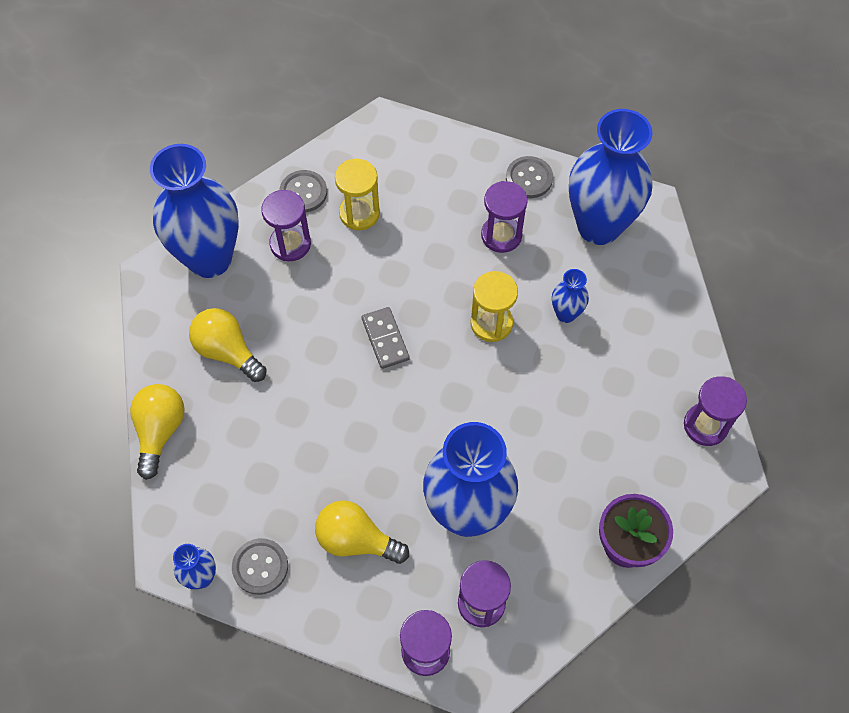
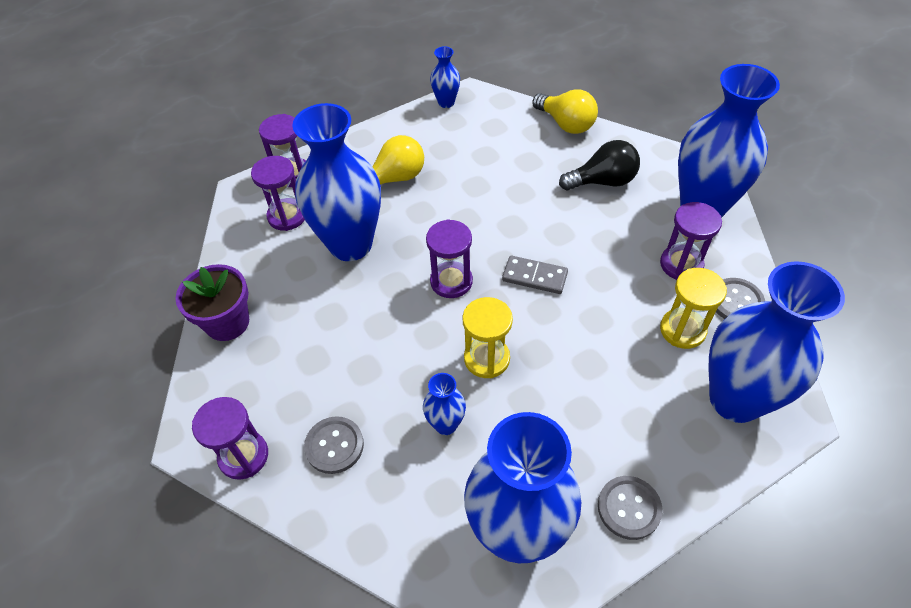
camera: 130 degrees right, 10 degrees down
(227, 351) = (602, 181): yellow light bulb -> black light bulb
(260, 567) = (425, 128): grey button -> grey button (334, 446)
(397, 158) = (735, 399): none -> blue vase
(501, 235) = (574, 430): purple hourglass -> purple hourglass (451, 281)

